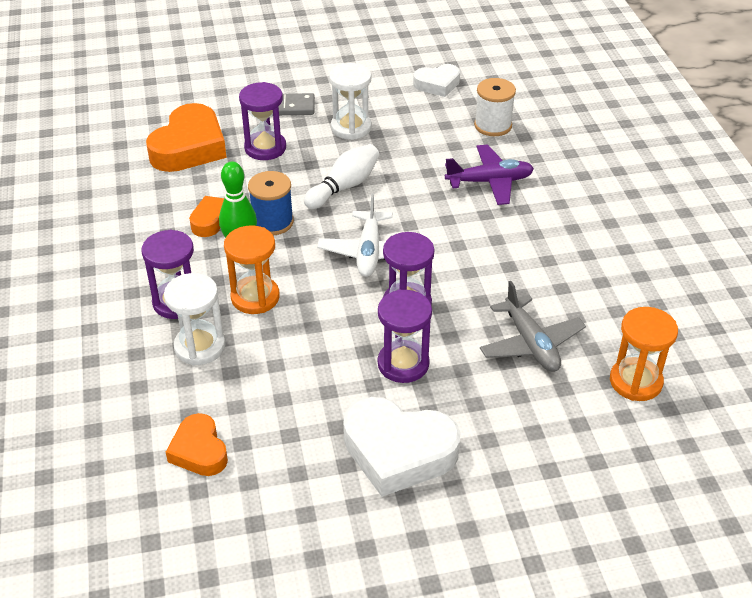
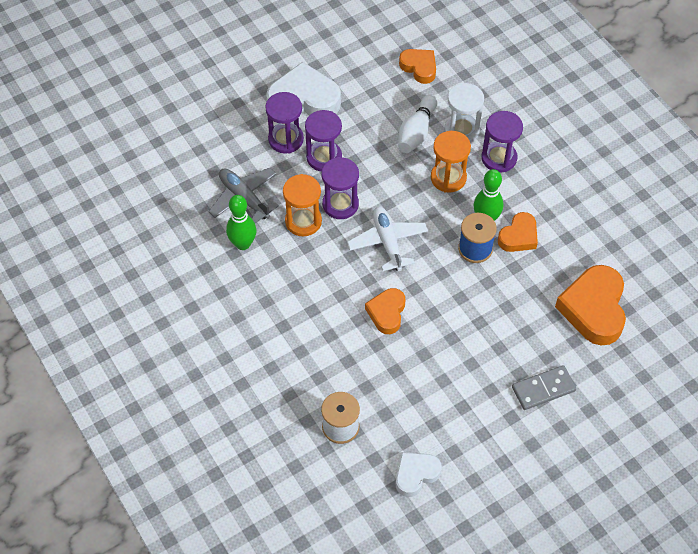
camera: 160 degrees right, 15 degrees up
(265, 148) = (529, 329): purple hourglass -> purple hourglass (286, 139)
(344, 187) = (439, 304): white bowling pin -> white bowling pin (416, 132)
(351, 127) = (469, 380): white hourglass -> none
(404, 193) = (387, 313): none -> orange heart
(489, 182) = (320, 349): purple plane -> none
(547, 294) = (243, 244): none -> green bowling pin
(635, 381) = (168, 189): orange hourglass -> orange hourglass (303, 221)

